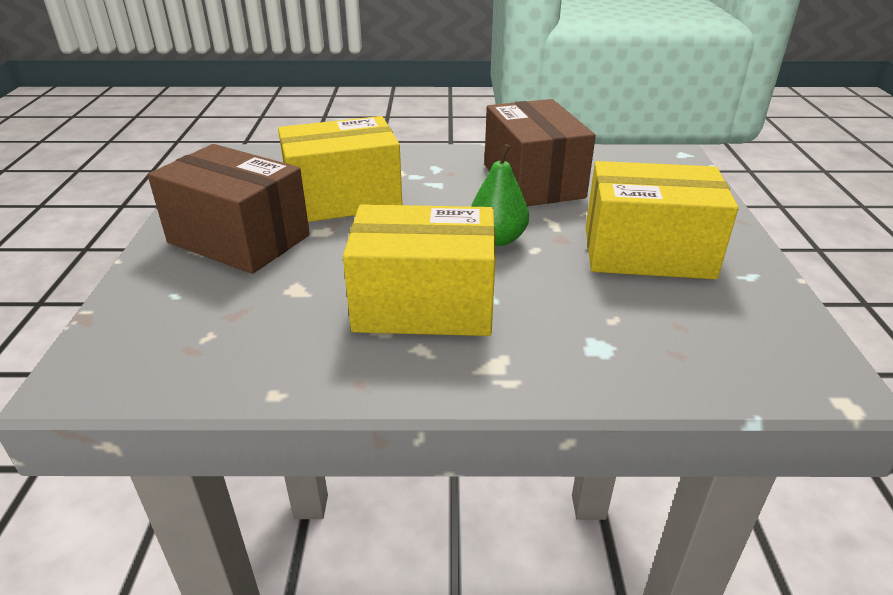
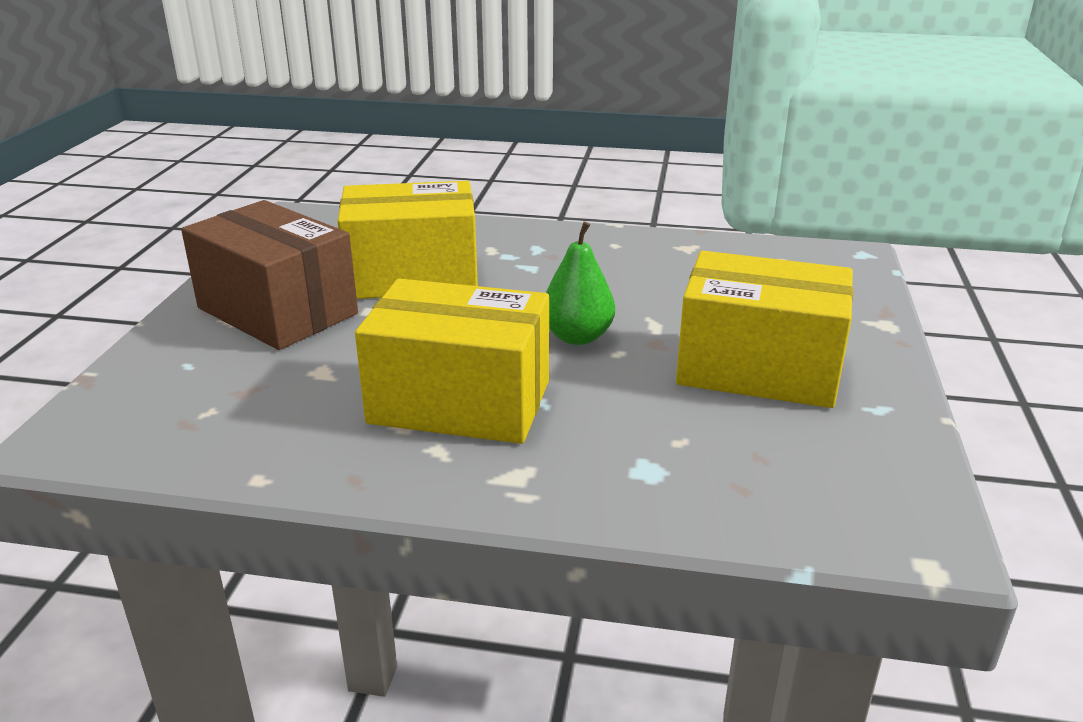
camera: 10 degrees right, 5 degrees down
(533, 181) = (651, 272): brown box -> none

